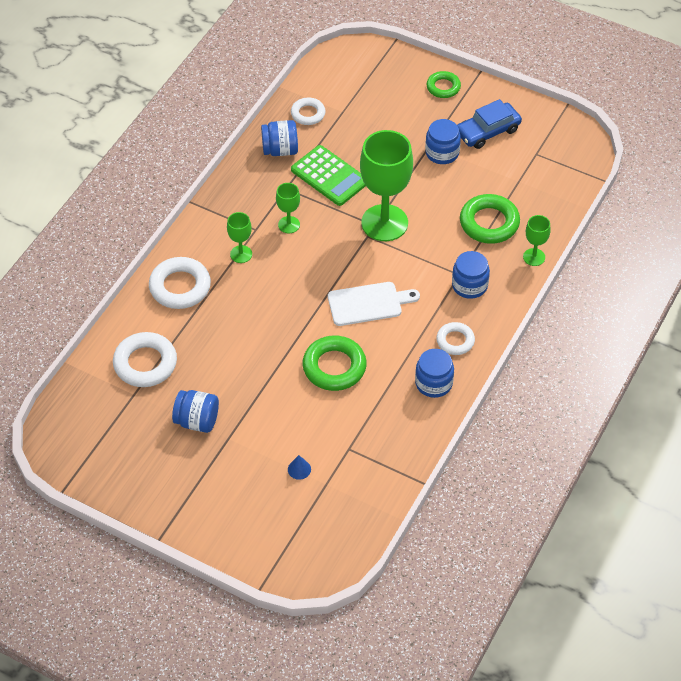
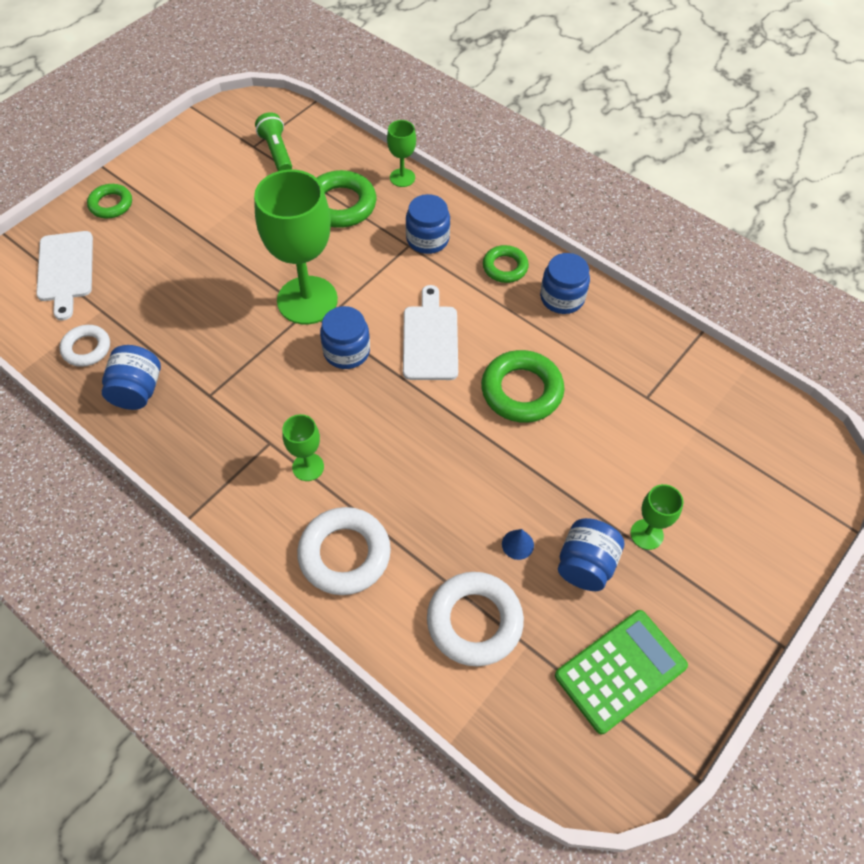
camera: 80 degrees left, 5 degrees up
(289, 225) = (275, 402): green goblet -> green goblet (646, 534)
(299, 469) = (673, 455): blue cone -> blue cone (517, 544)
(329, 176) = (208, 343): green calculator -> green calculator (620, 671)
(373, 82) = (65, 270): none -> white cutting board
(442, 153) = (216, 225): blue jar -> blue jar (346, 351)
(455, 341) = (505, 267): white ring -> green ring
(487, 131) = (201, 179): blue car -> none
(534, 170) = (277, 152): none -> green flashlight

